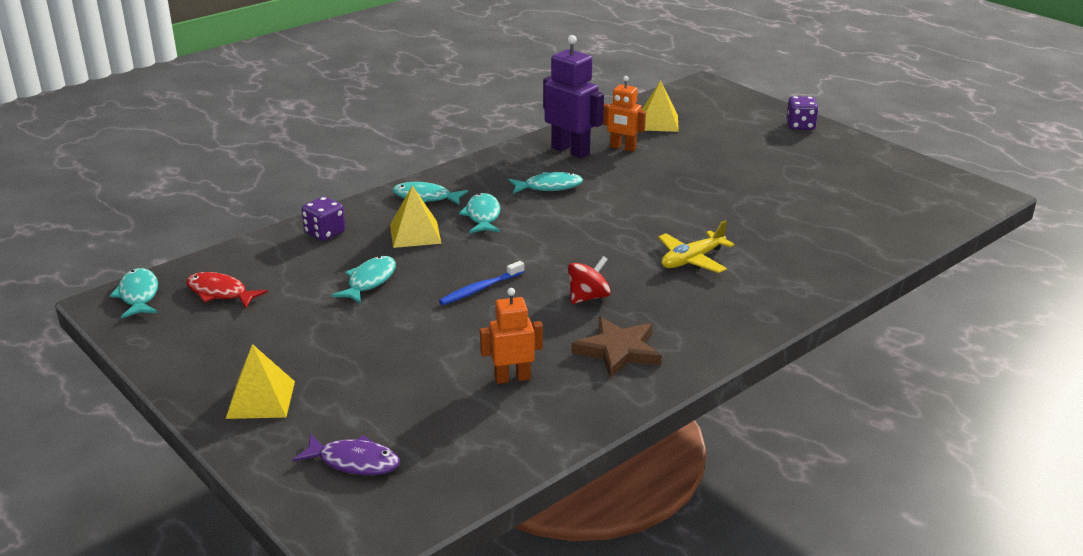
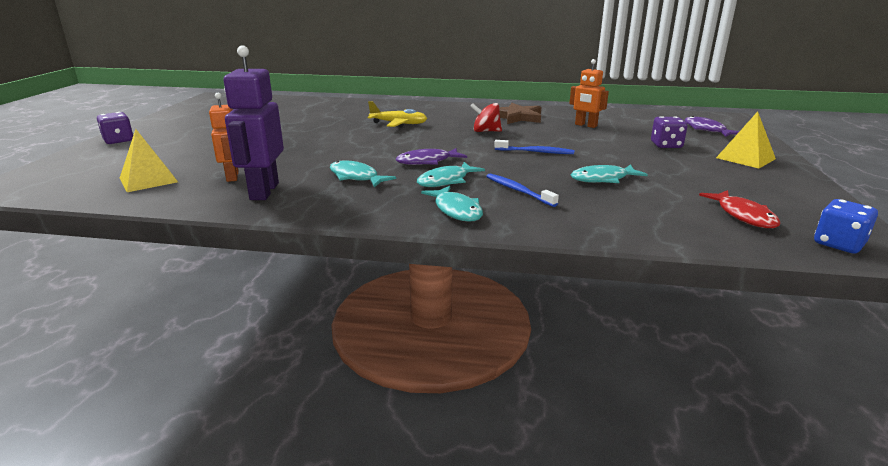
camera: 130 degrees left, 5 degrees down
(138, 295) = (838, 244): turquoise fish -> blue dice
(325, 233) = (593, 221): purple dice -> purple dice (666, 145)
(415, 234) = (518, 191): yellow pyramid -> blue toothbrush
(540, 226) = (427, 162): none -> purple fish

